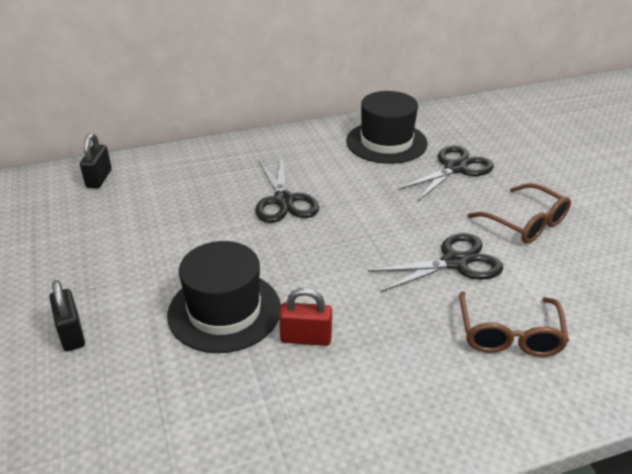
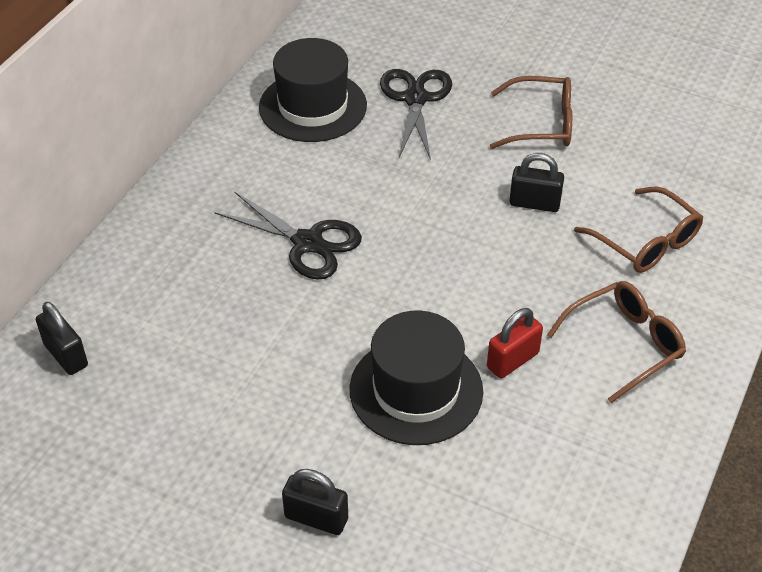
camera: 45 degrees left, 10 degrees up
(397, 385) = (624, 344): none -> brown glasses
(455, 262) = (534, 203): black scissors -> black padlock

